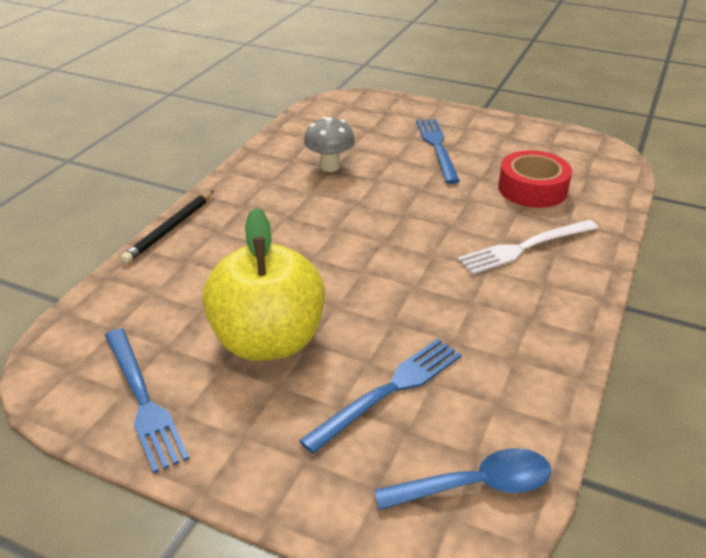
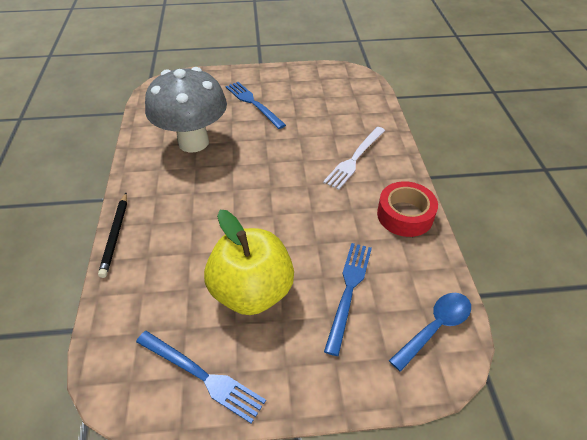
camera: 30 degrees left, 10 degrees up
(330, 166) = (193, 142): grey mushroom -> grey mushroom, size x2.04
(532, 189) = (331, 115): red tape -> red tape (405, 215)

